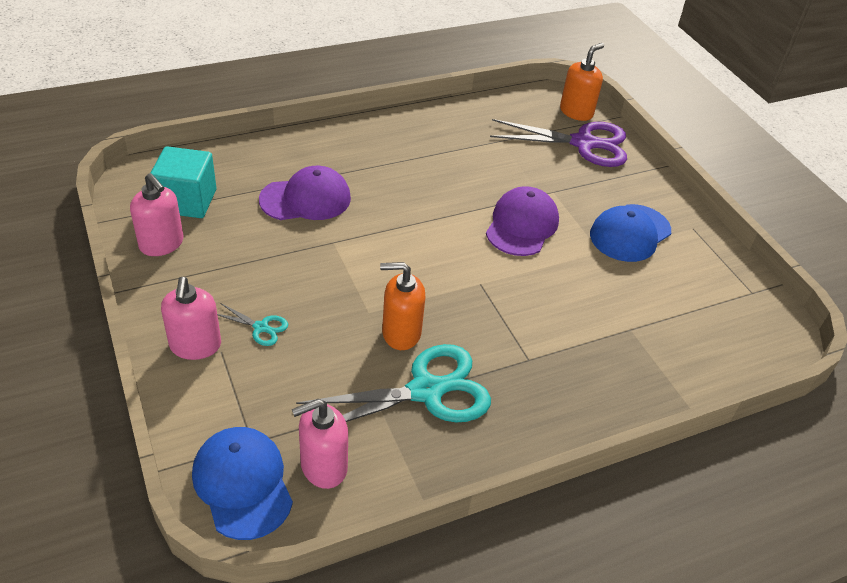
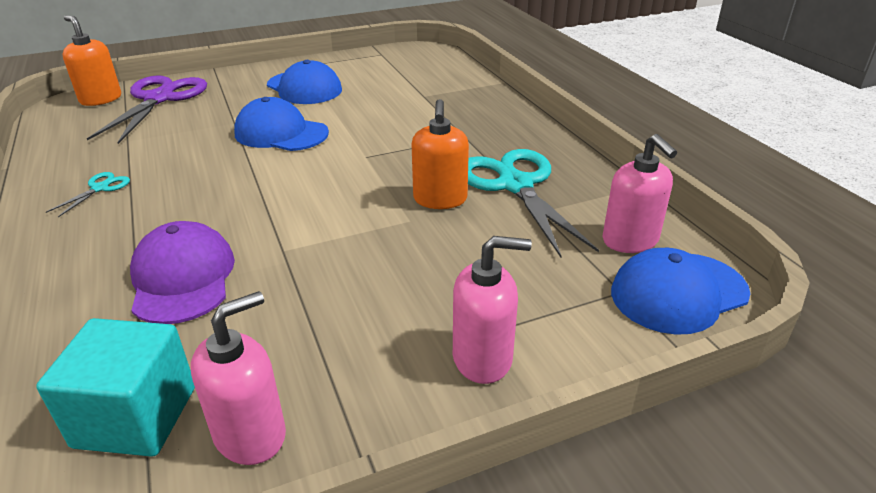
camera: 85 degrees left, 10 degrees down
(261, 327) = (441, 299): turquoise scissors -> turquoise scissors (100, 188)
(522, 225) = (281, 133): purple cap -> blue cap

